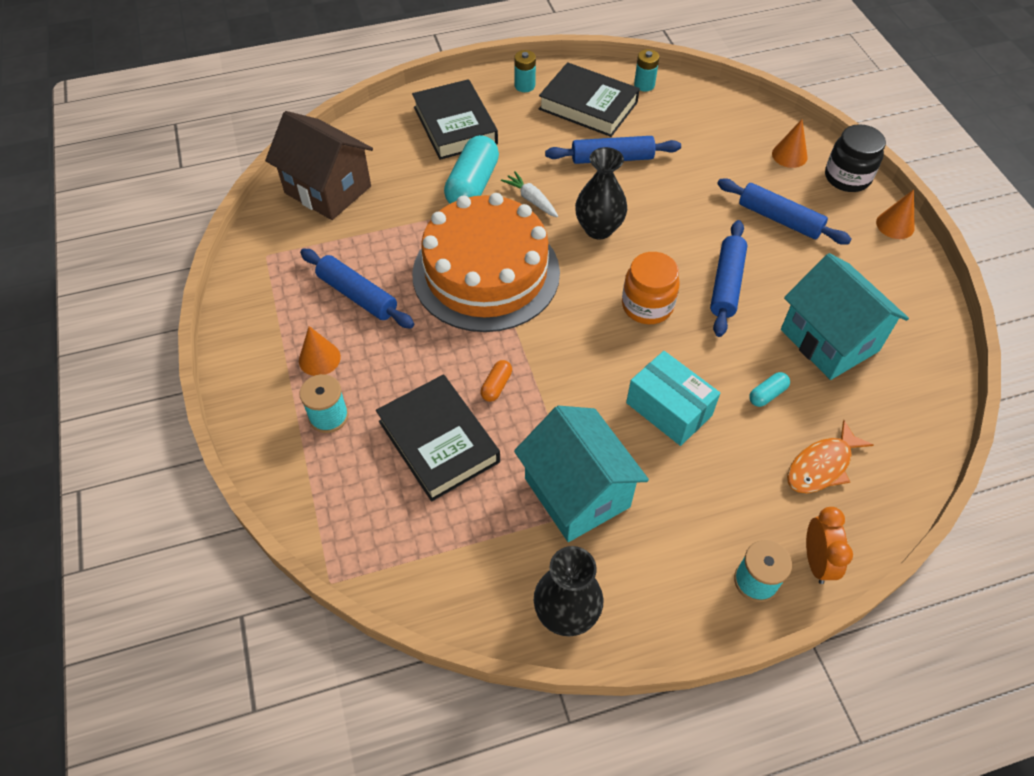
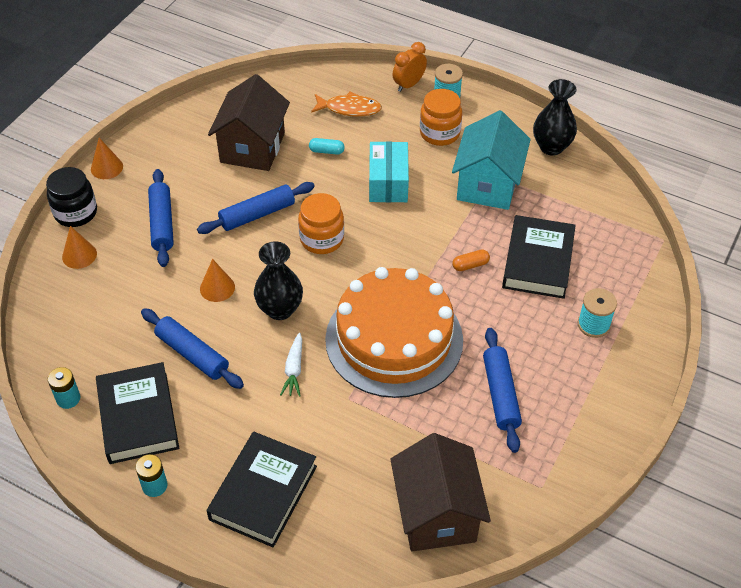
camera: 135 degrees left, 5 degrees down
(319, 358) = (568, 367): orange cone -> orange cone (217, 288)
(472, 185) = (320, 418): turquoise capsule -> none
(699, 518) = (439, 133): none -> orange jar
(829, 340) = (252, 148): turquoise house -> brown house

